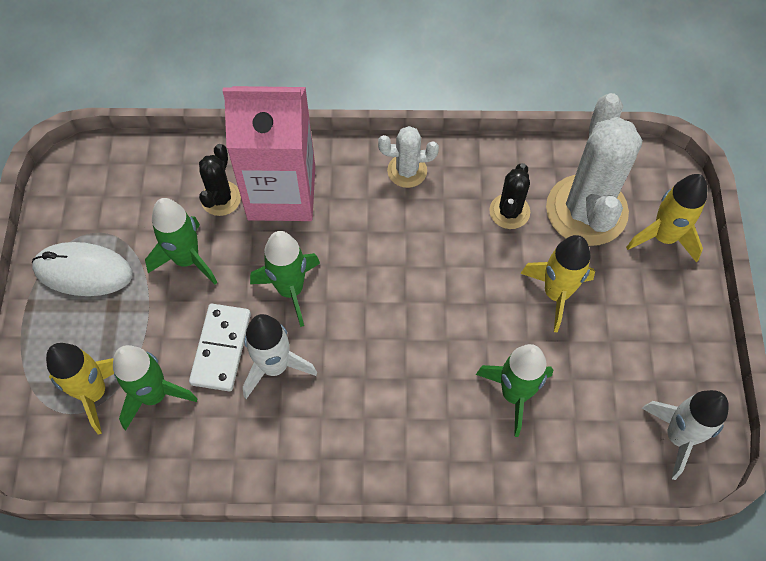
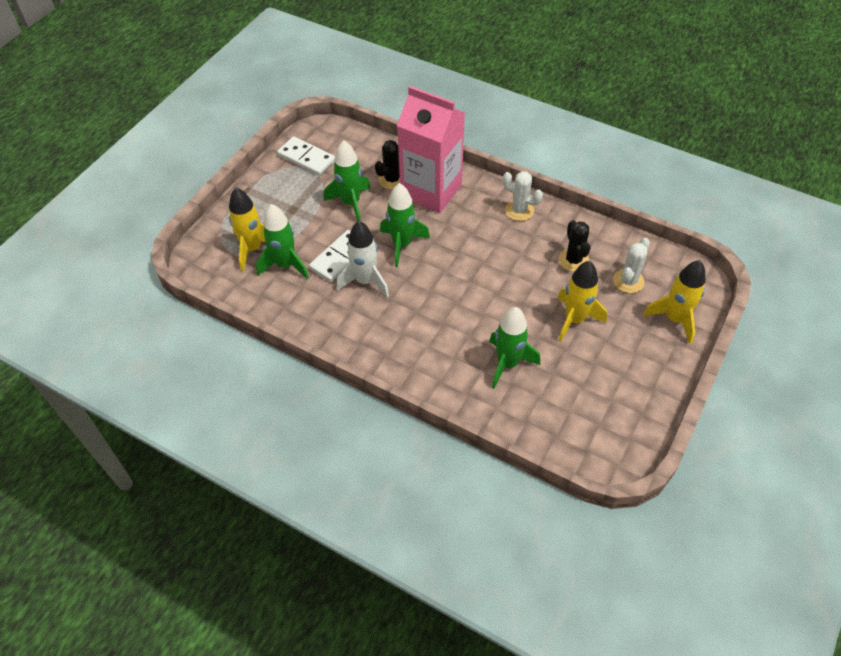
camera: 30 degrees right, 10 degrees down
(83, 271) = (287, 185): white mouse -> none
(85, 217) = (306, 158): none -> white domino
(509, 211) = (573, 260): black cactus -> black cactus turned 60 degrees counterclockwise
(586, 210) = (628, 281): white cactus -> white cactus, size x0.50
(678, 436) = (606, 440): white rocket -> none

